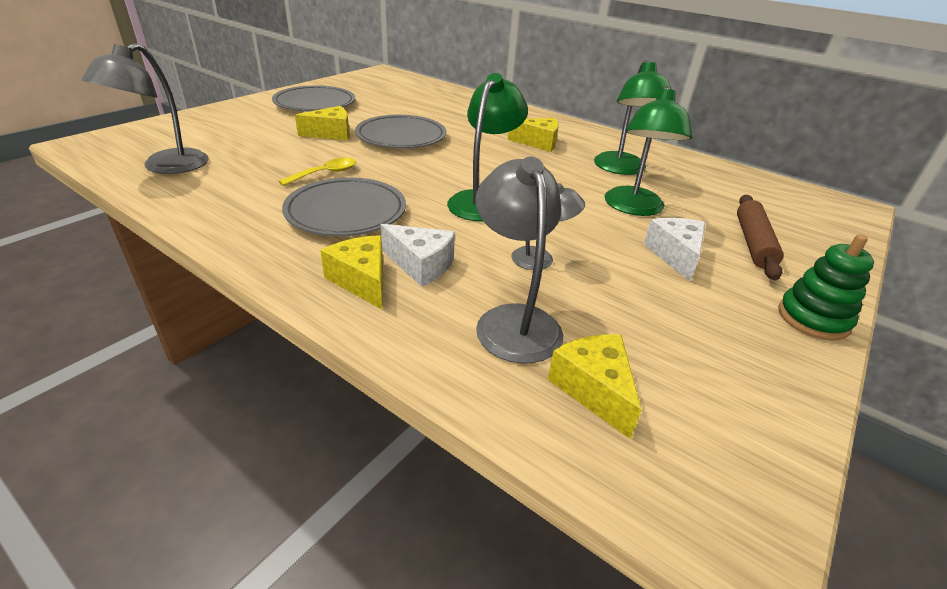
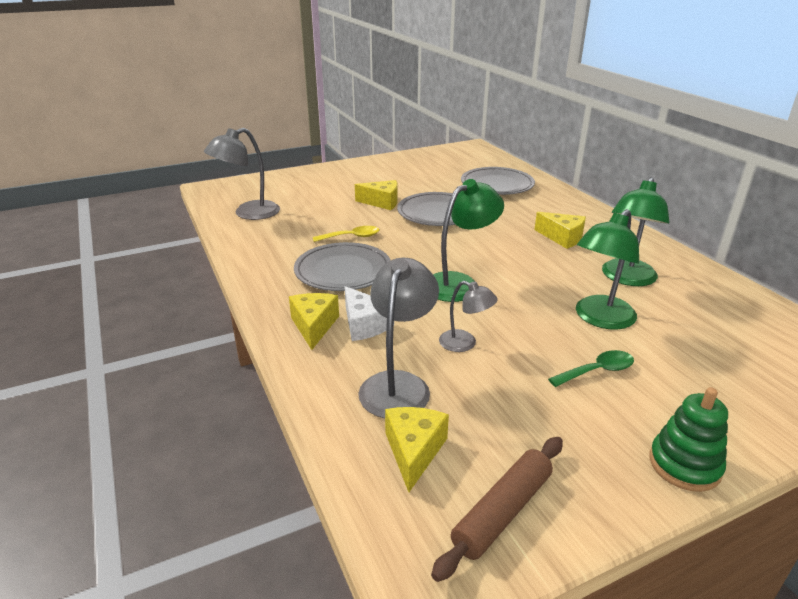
camera: 30 degrees right, 5 degrees down
(315, 103) = (389, 173): grey plate -> grey plate (497, 185)
(675, 255) = (597, 371): white cheese -> green spoon
(753, 243) = (699, 381): brown rolling pin -> brown rolling pin (502, 512)

